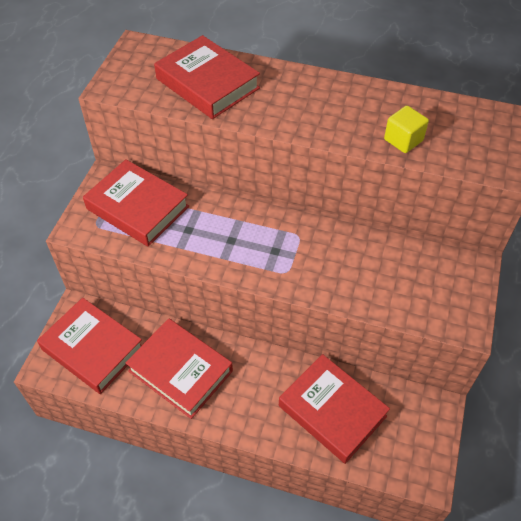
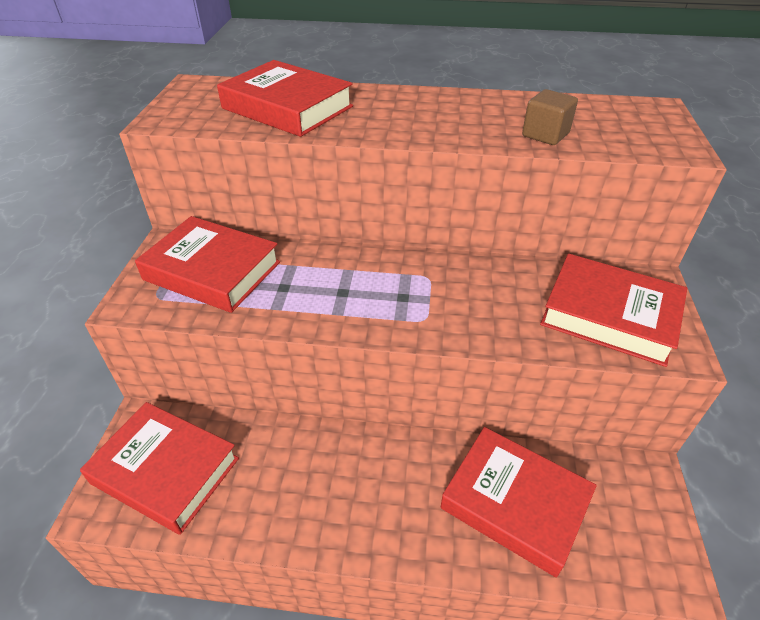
camera: 10 degrees left, 10 degrees down
(180, 371) = (294, 481): red book -> red book (609, 315)
(403, 140) = (545, 135): yellow cube -> brown cube

